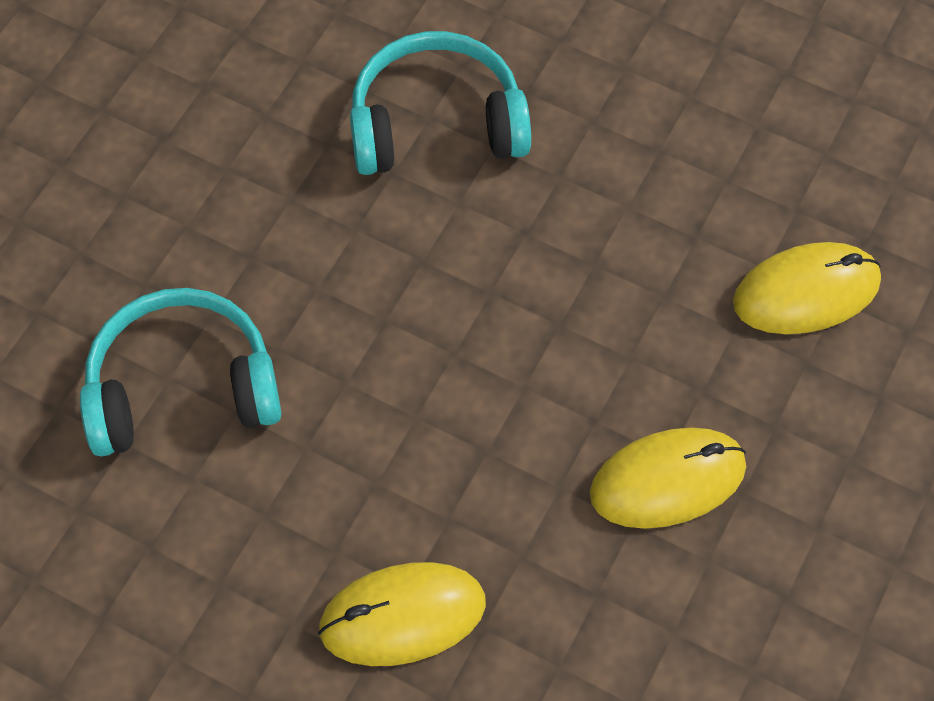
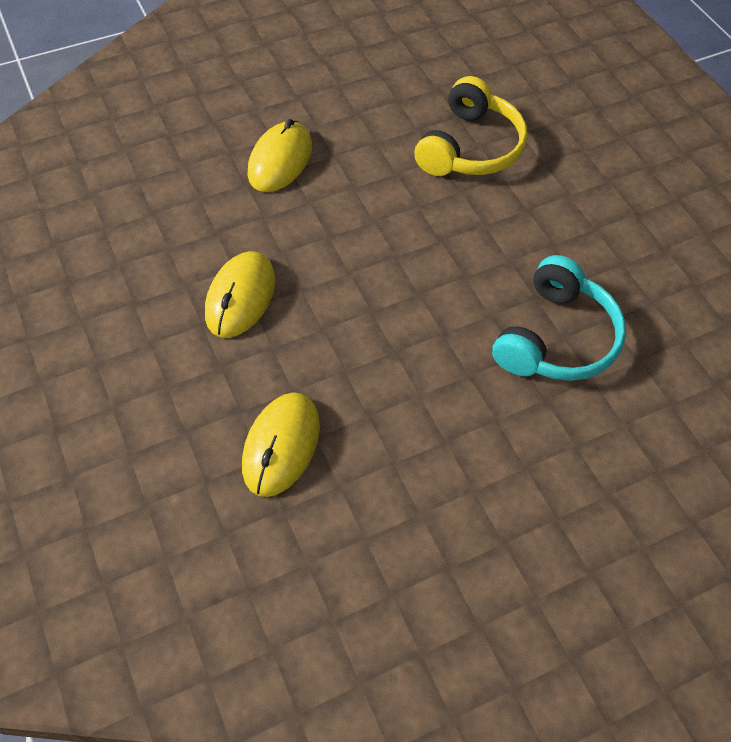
camera: 125 degrees right, 5 degrees down
(182, 388) = (470, 147): turquoise headphones -> yellow headphones

